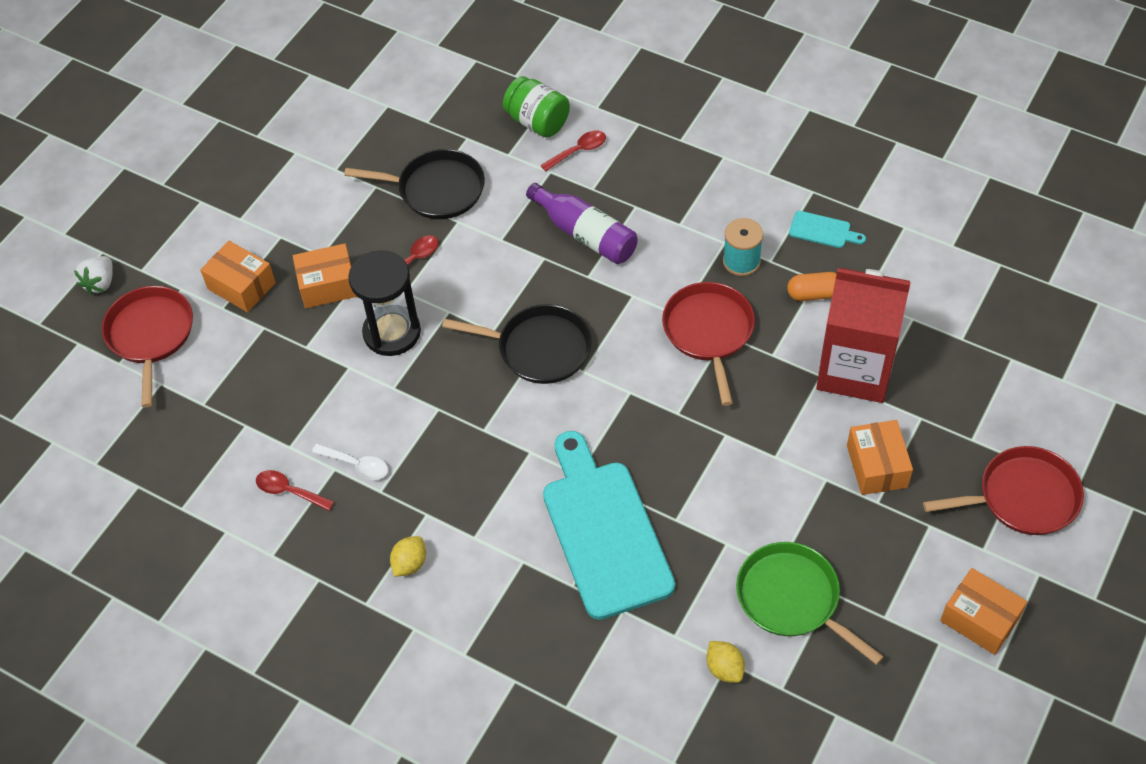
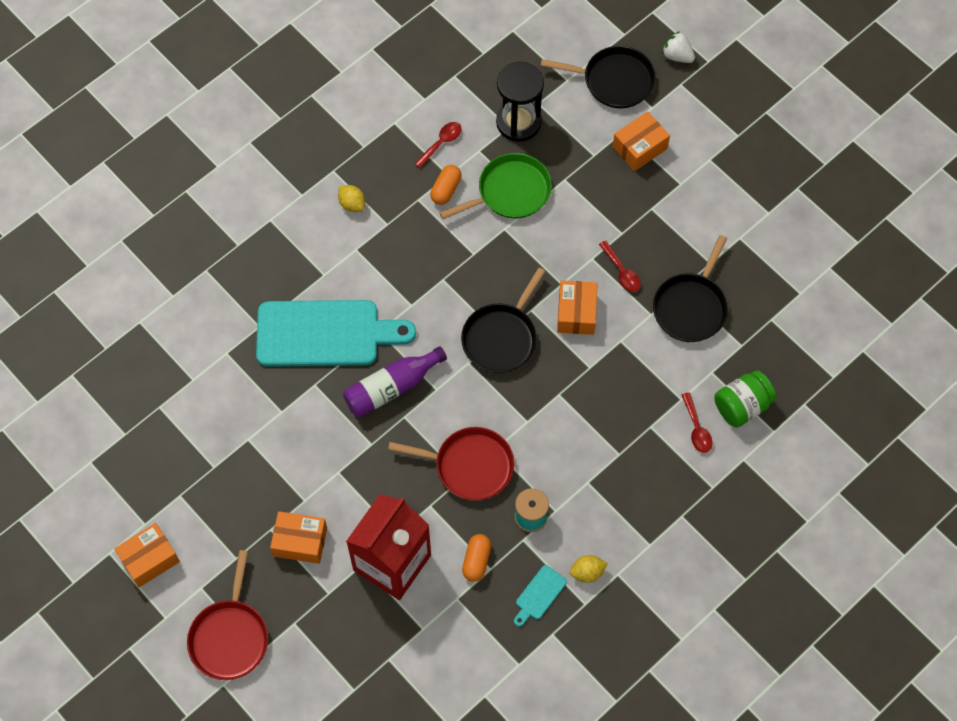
camera: 105 degrees right, 10 degrees up
(150, 335) = (614, 80): red pan -> black pan
(328, 285) = (618, 206): orange box -> orange box (576, 313)
(356, 465) = (446, 189): white spoon -> orange capsule
(392, 332) = (556, 240): black hourglass -> black hourglass (518, 122)
(585, 234) = (603, 406): purple bottle -> purple bottle (391, 388)
(724, 668) = (189, 376): yellow lemon -> yellow lemon (587, 572)
(792, 599) = (220, 439): green pan -> green pan (510, 192)

